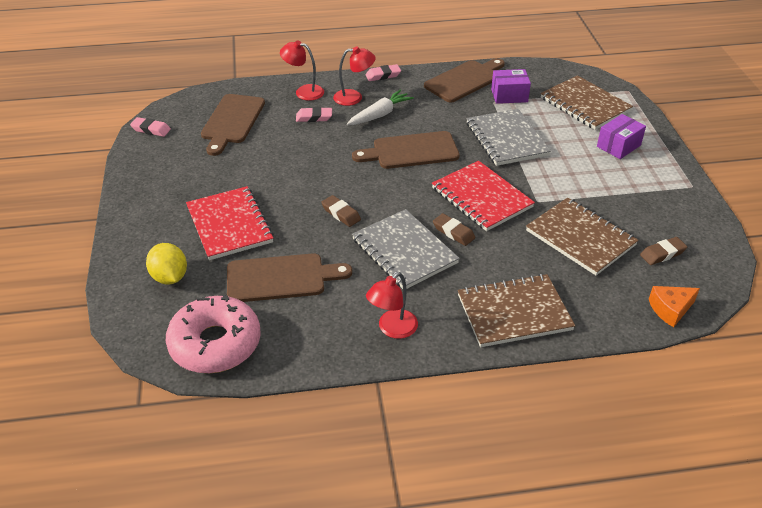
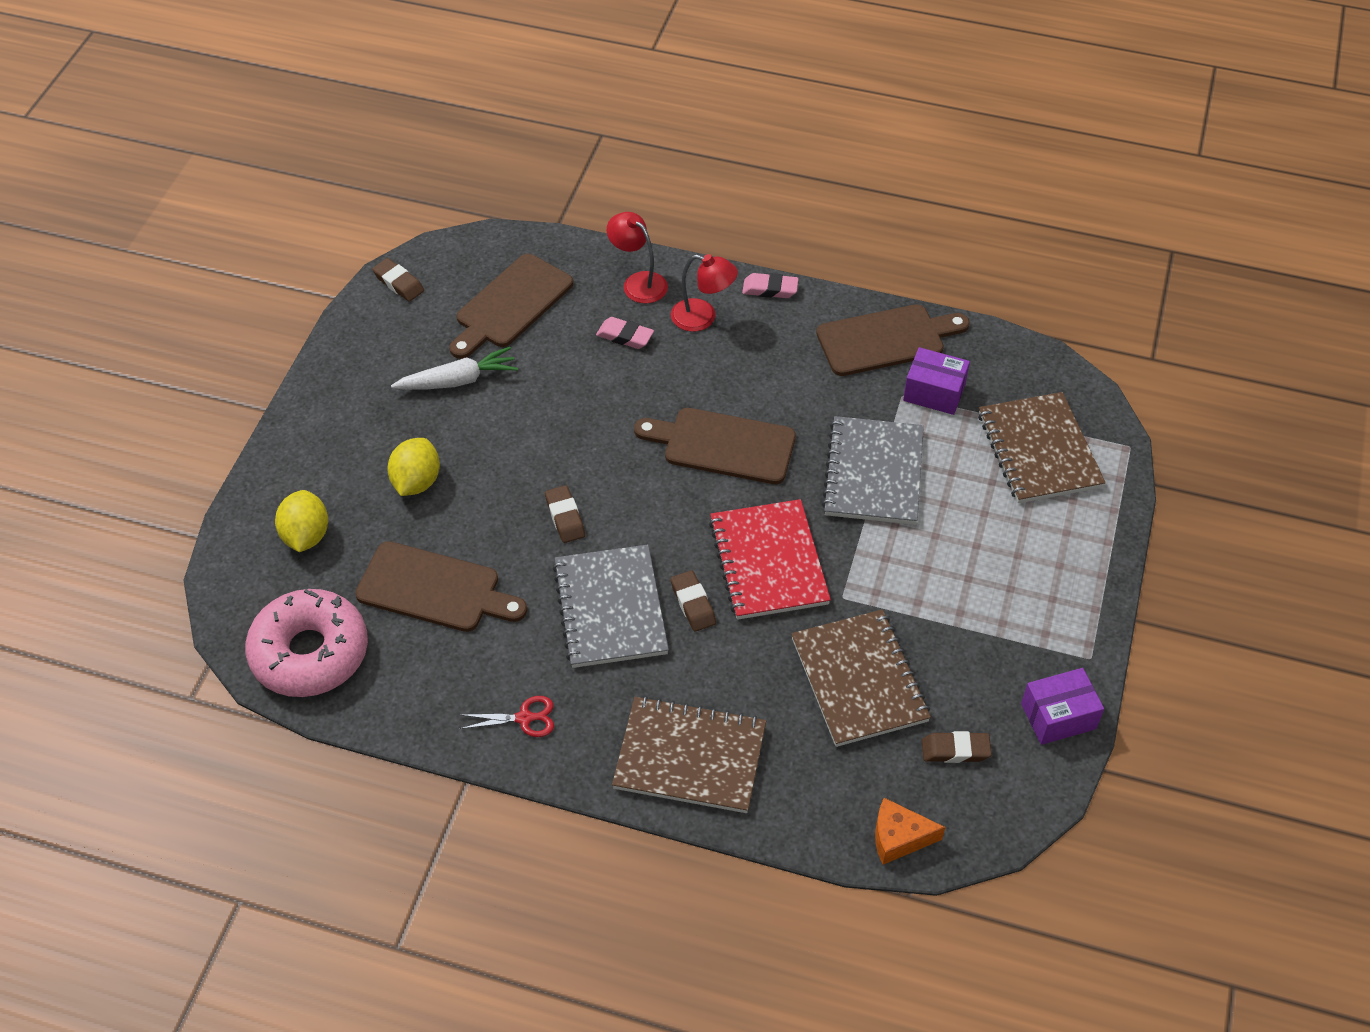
camera: 25 degrees right, 10 degrees up
(151, 129) = (399, 283): pink eraser -> brown eraser
(229, 225) = (416, 482): red notebook -> yellow lemon
(380, 115) = (720, 363): white carrot -> white carrot (458, 380)
(392, 329) = (524, 718): red lamp -> red scissors
(618, 146) = (1033, 545): purple box -> purple box (1058, 716)

